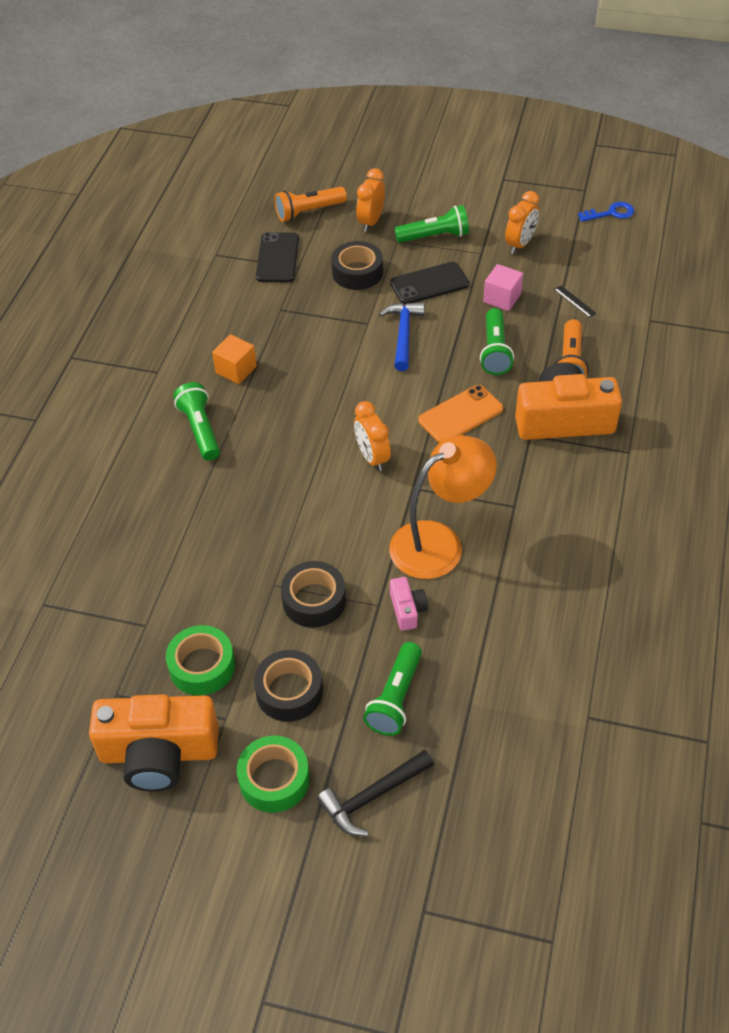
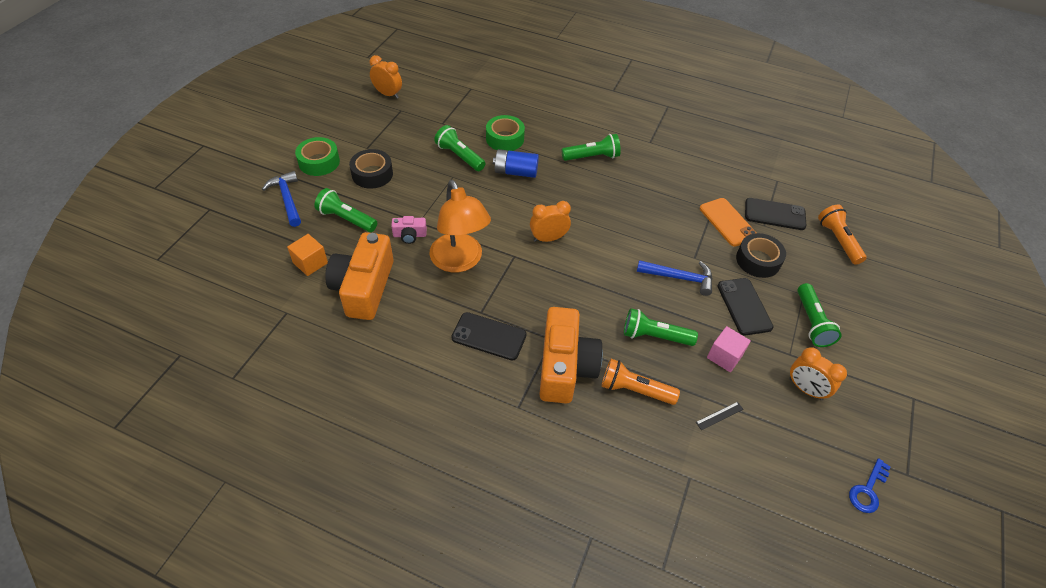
camera: 95 degrees right, 0 degrees up
(159, 753) = (357, 122): orange camera -> orange camera (364, 287)
(202, 666) = (405, 142): green tape -> green tape (505, 139)
(225, 585) = (459, 156): none -> green flashlight
(236, 370) = (648, 179): orange cube -> orange cube (310, 263)
(249, 510) = (515, 172): none -> blue battery
(314, 600) = (433, 192): black tape -> none
(371, 222) = (828, 280): orange clock -> orange clock (388, 94)
(372, 797) = (287, 199): black hammer -> blue hammer
(460, 415) = (582, 298): orange phone -> orange phone (727, 222)
(547, 492) = (489, 336): none -> black phone
(611, 213) = (867, 490): blue key -> blue key turned 45 degrees clockwise

